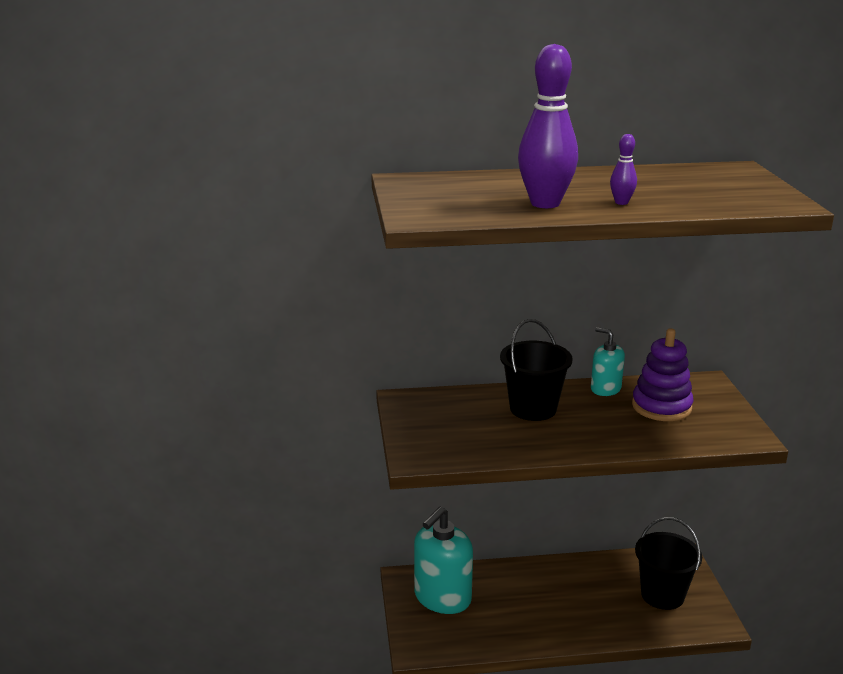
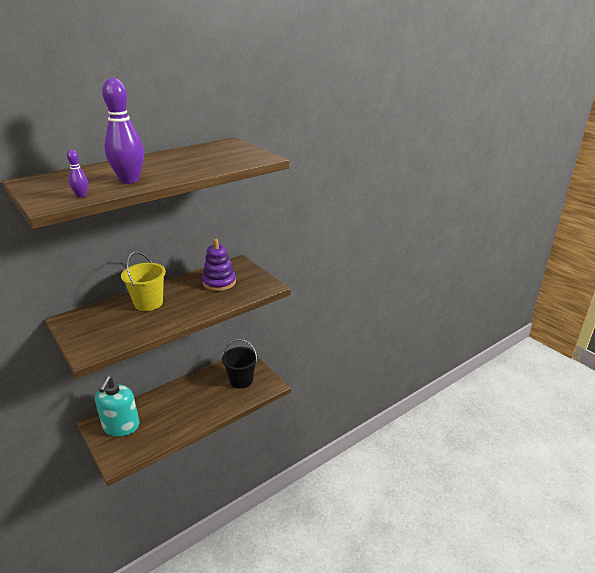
camera: 30 degrees left, 5 degrees up
(533, 408) = (148, 303): black bucket -> yellow bucket
(605, 389) = (185, 280): turquoise soap dispenser -> none
(621, 202) = (175, 172): purple bowling pin -> purple bowling pin (81, 195)

